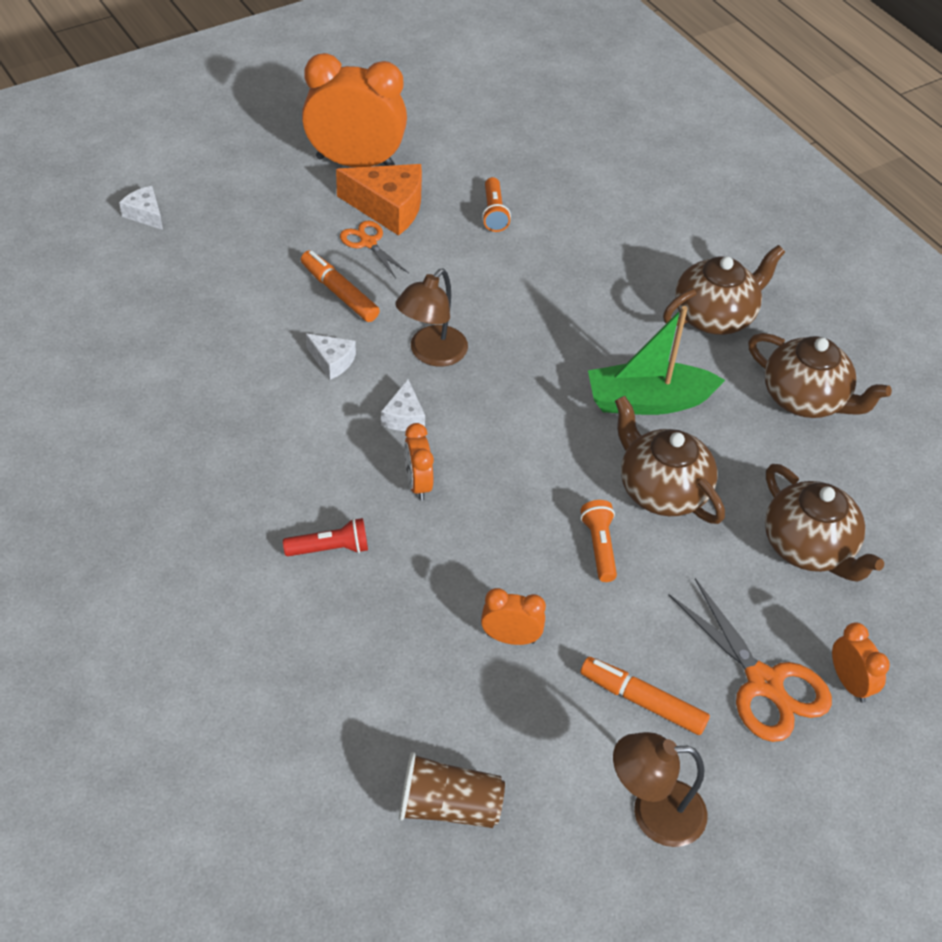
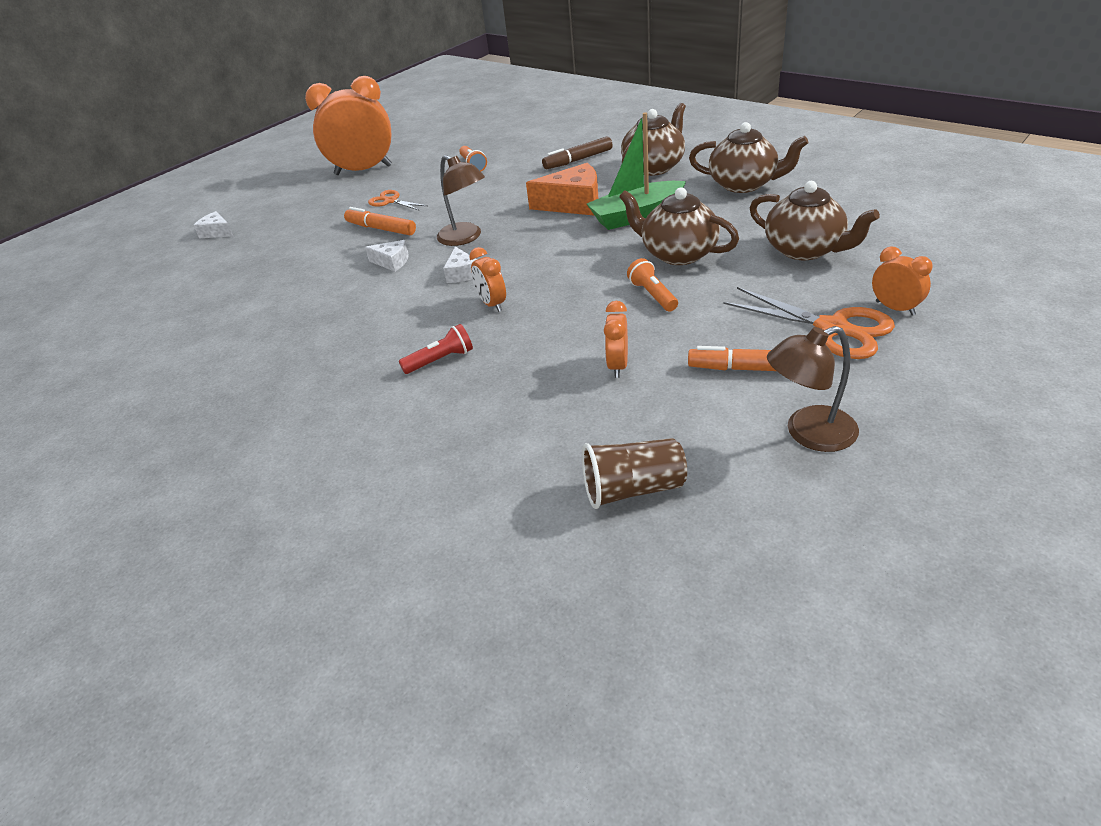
camera: 10 degrees left, 10 degrees down
(388, 208) = (397, 182): orange cheese -> orange cheese (573, 204)
(431, 354) = (465, 238): brown lamp -> brown lamp turned 60 degrees counterclockwise
(510, 638) = (617, 366): orange clock -> orange clock turned 75 degrees counterclockwise
(628, 260) = (578, 160): none -> brown marker

